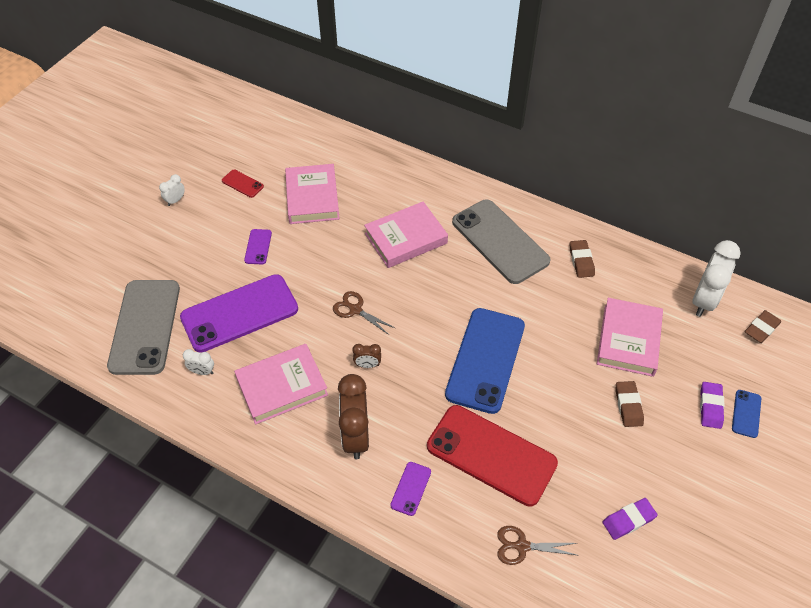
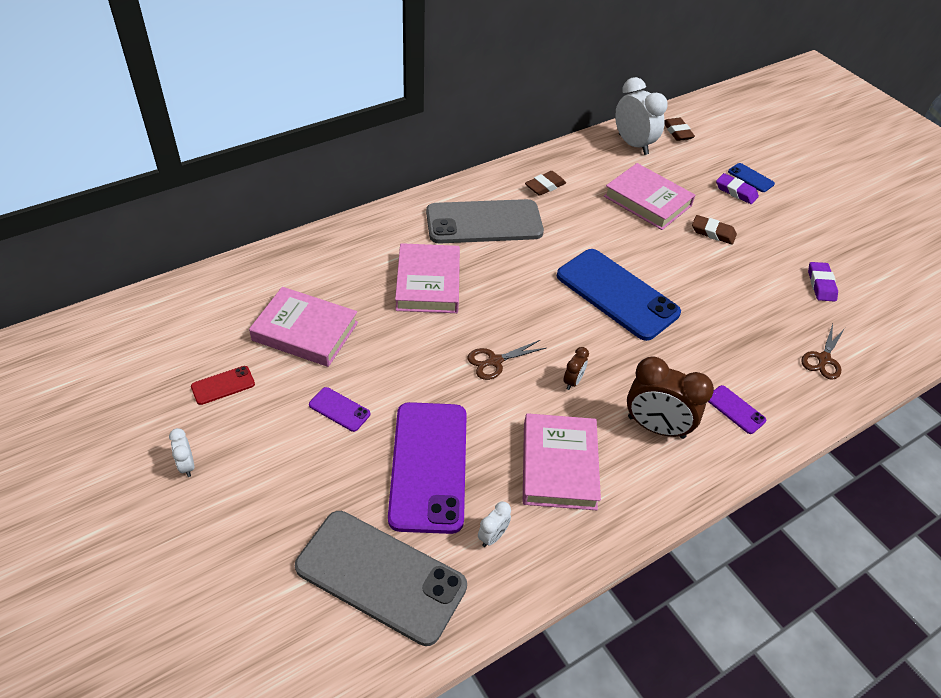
camera: 65 degrees left, 5 degrees down
(491, 455) = (723, 337): red phone -> none
(581, 261) = (545, 186): brown eraser -> brown eraser turned 60 degrees counterclockwise

